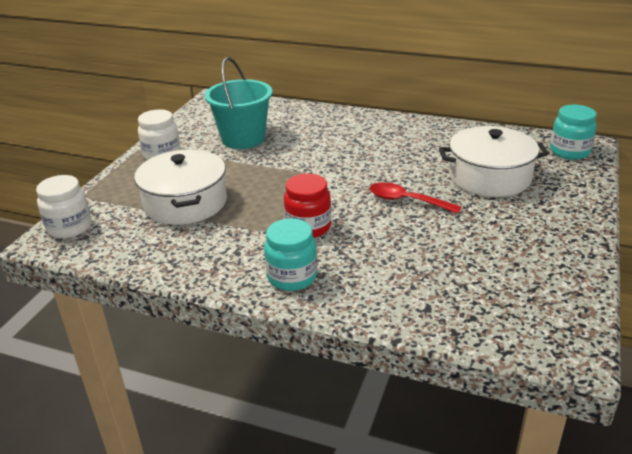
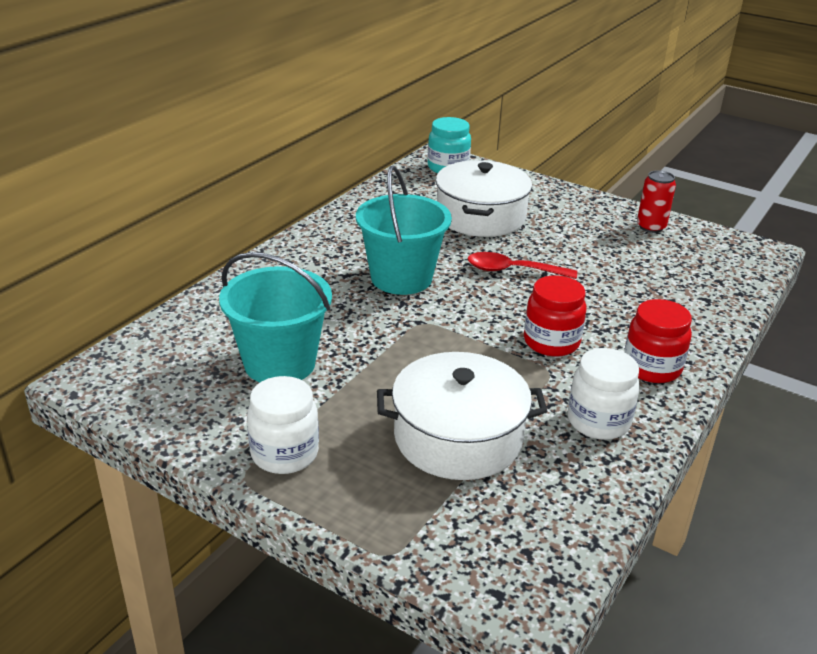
camera: 80 degrees left, 0 degrees up
(69, 227) = (494, 572): white jar -> white jar (598, 421)
(292, 277) = (651, 368): turquoise jar -> red jar
(363, 159) = (401, 278): none -> turquoise bucket
(407, 201) = (513, 270): red spoon -> red spoon turned 60 degrees clockwise
(557, 269) = (651, 227): none -> red can

